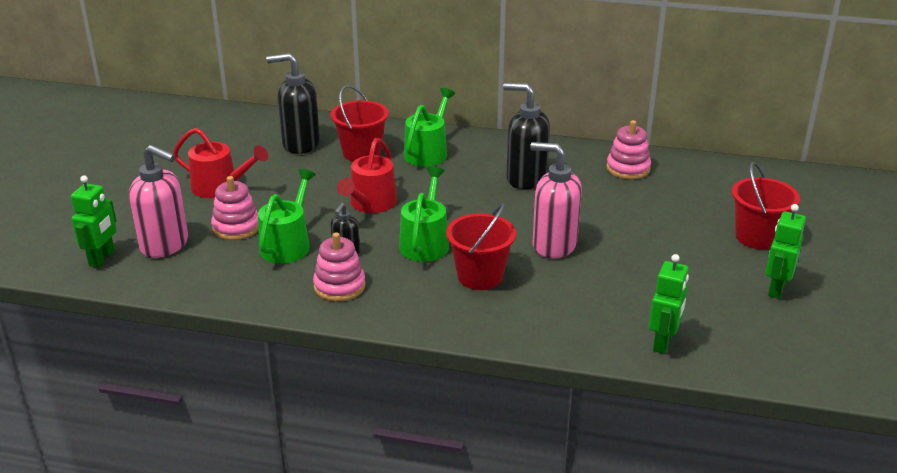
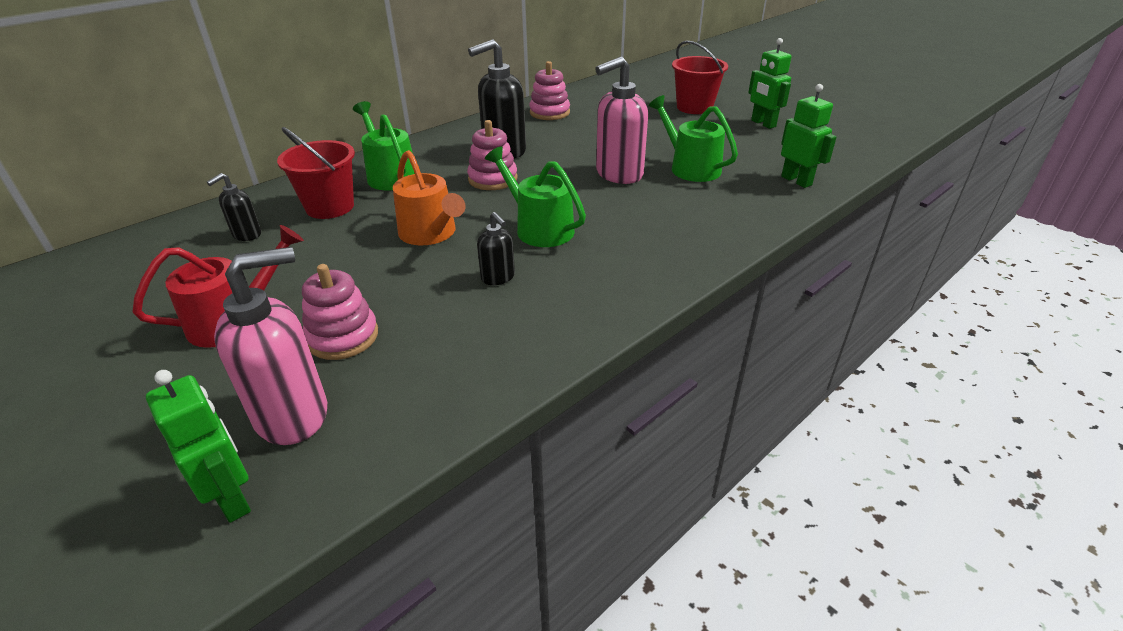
camera: 55 degrees left, 5 degrees up
(287, 244) = (432, 310): green watering can -> green watering can (690, 167)
(300, 144) = (246, 235): black soap dispenser -> black soap dispenser, size x0.52
(339, 286) = (556, 303): pink stacking toy -> pink stacking toy (493, 179)
(370, 204) = (430, 233): red watering can -> orange watering can
(480, 276) = (627, 221): red bucket -> none

